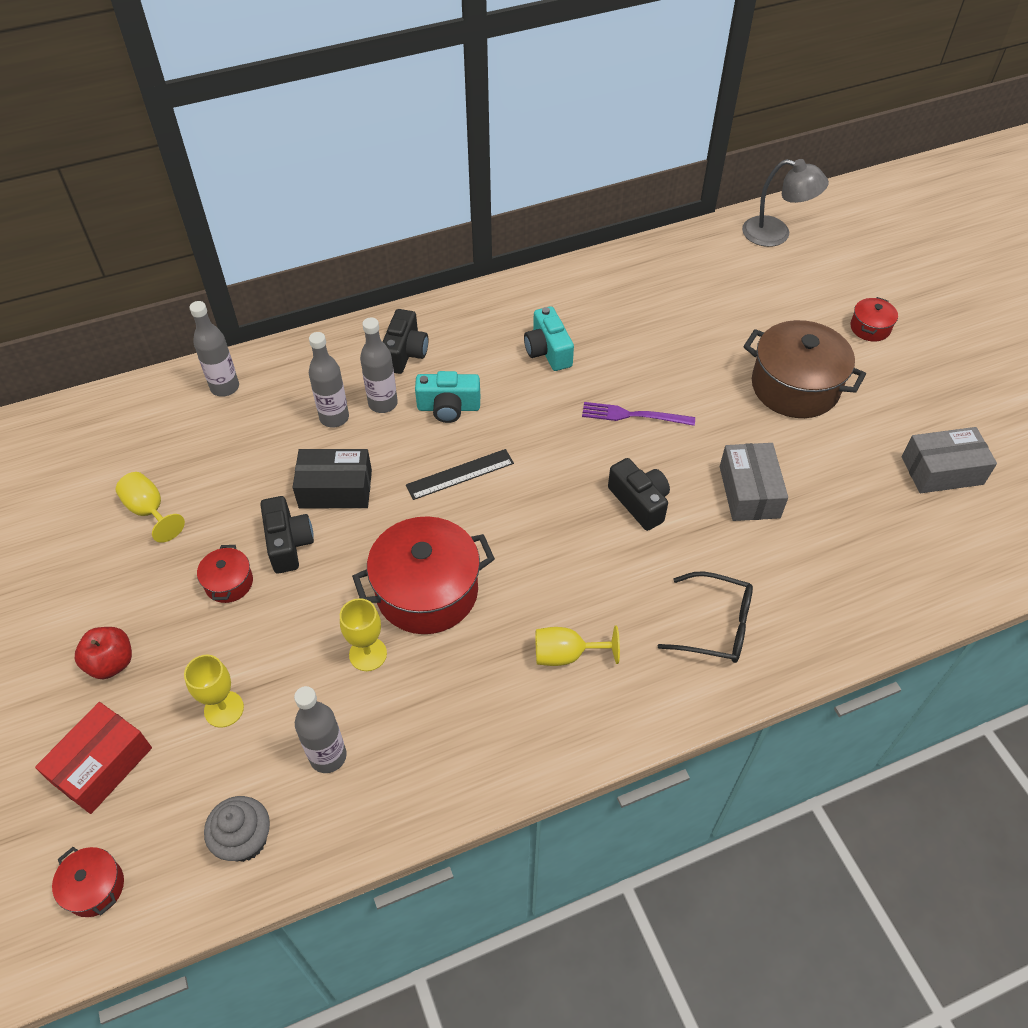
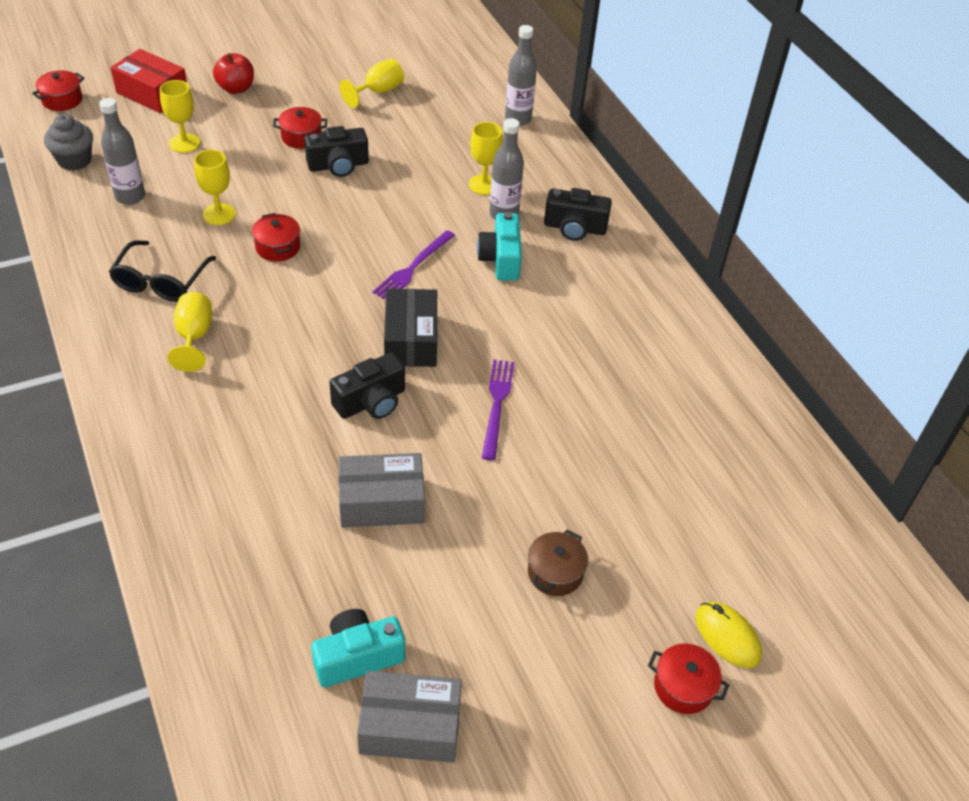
camera: 85 degrees right, 5 degrees down
(334, 418) = (484, 185): grey bottle -> yellow goblet
(335, 489) = (397, 189): black box -> black box (411, 340)
(427, 591) = (278, 247): red pot -> red pot, size x0.48
(460, 474) = (413, 267): black ruler -> purple fork
(548, 351) = (591, 336): turquoise camera -> turquoise camera (357, 657)
(714, 625) = (207, 451): black glasses -> black glasses (161, 280)
(776, 234) = (868, 593): grey lamp -> none
(795, 387) = (555, 573): brown pot -> brown pot, size x0.48
(826, 303) = (727, 636): none -> yellow mouse
(942, 470) = (410, 727): grey box -> grey box turned 75 degrees counterclockwise

